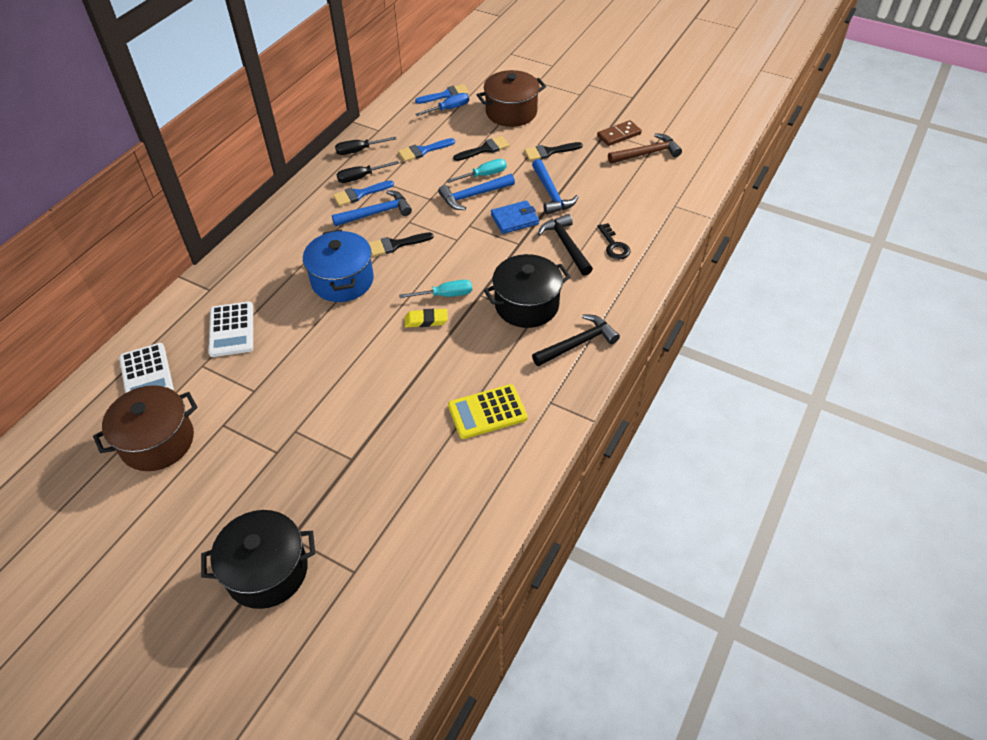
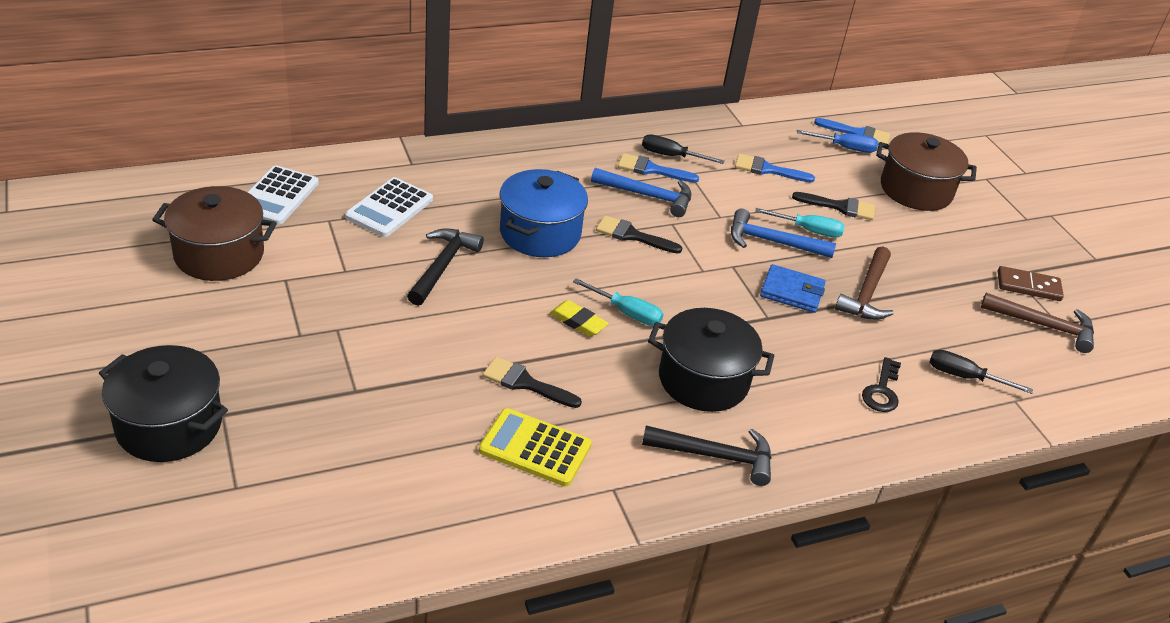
camera: 35 degrees right, 10 degrees down
(358, 151) = (698, 131): black screwdriver -> black screwdriver (963, 376)
(549, 152) = (915, 253): black brush -> black brush (525, 383)
(551, 194) = (867, 294): blue hammer -> brown hammer
(566, 245) = (822, 353): black hammer -> black hammer (443, 266)

